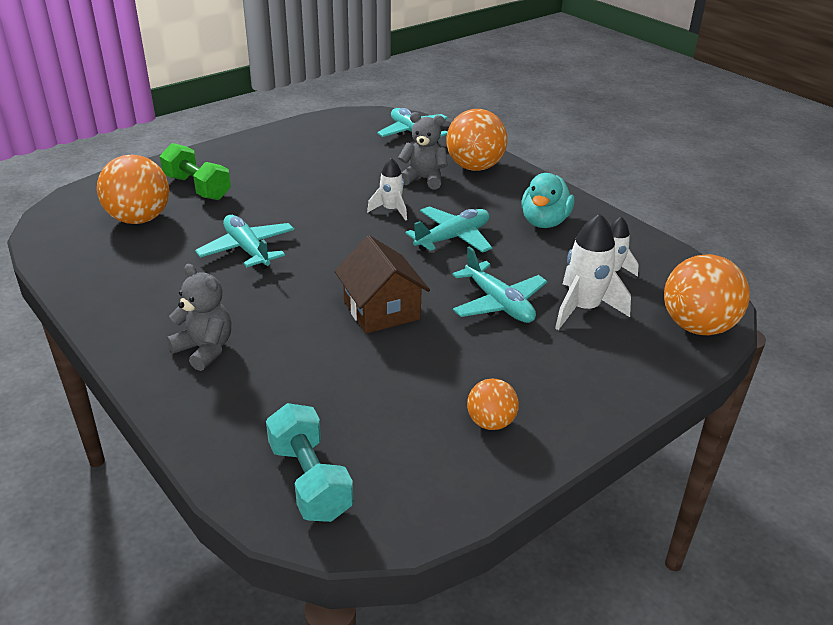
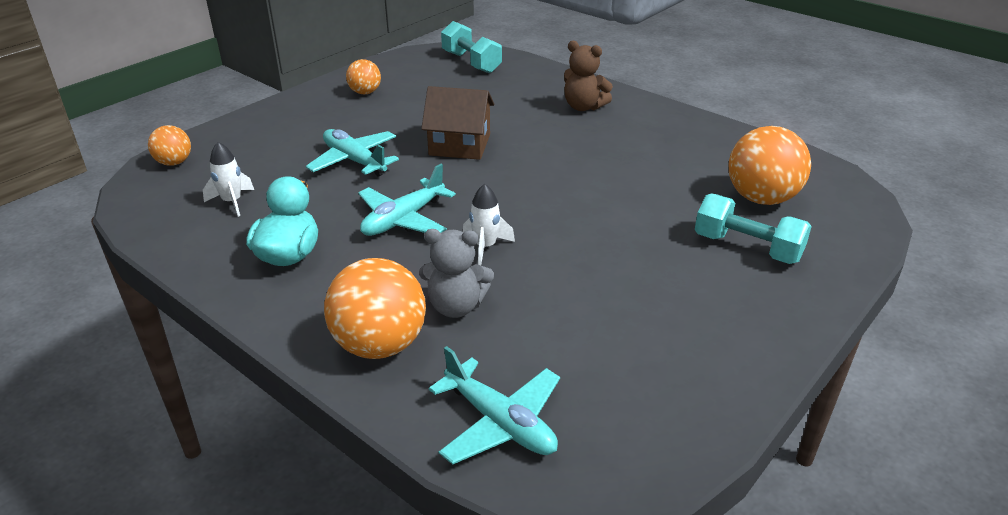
camera: 170 degrees right, 0 degrees up
(197, 188) = (747, 247): green dumbbell -> turquoise dumbbell
(205, 349) = (583, 107): grey teddy bear -> brown teddy bear
(247, 249) = (616, 180): turquoise plane -> none
(381, 310) = (460, 145): brown house -> brown house turned 45 degrees counterclockwise
(583, 309) = (275, 165): white rocket -> none
(697, 326) = (174, 162): orange ball -> orange ball, size x0.55

